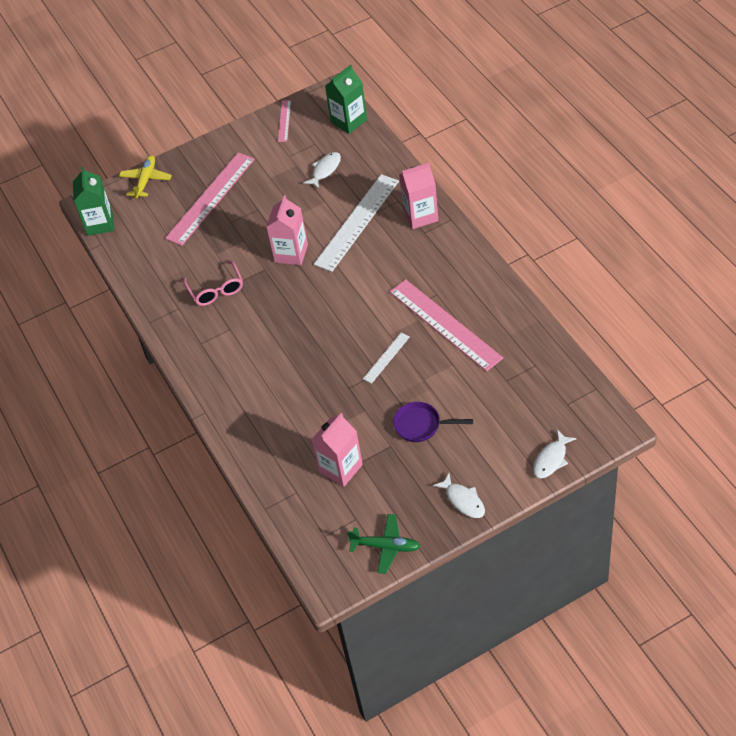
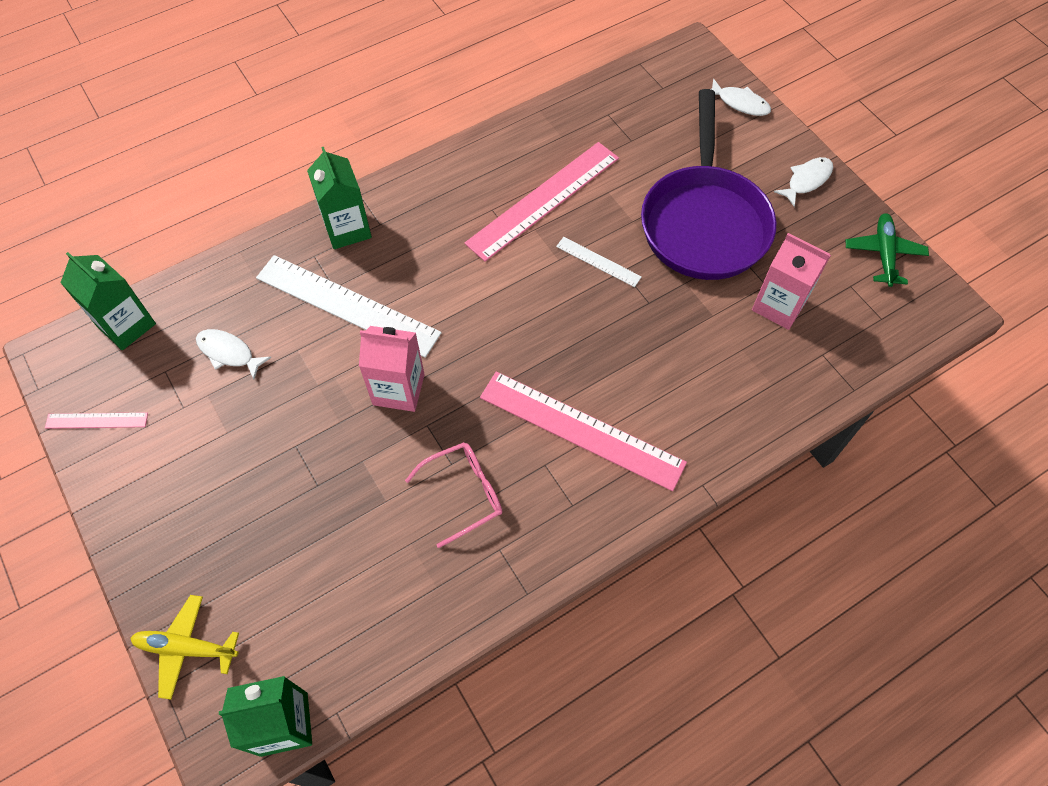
camera: 100 degrees left, 10 degrees up
(210, 198) = (256, 524): pink ruler -> pink ruler (581, 430)
(420, 216) = (347, 229): pink carton -> green carton
(421, 425) = (704, 222): purple pan -> purple pan, size x2.23

